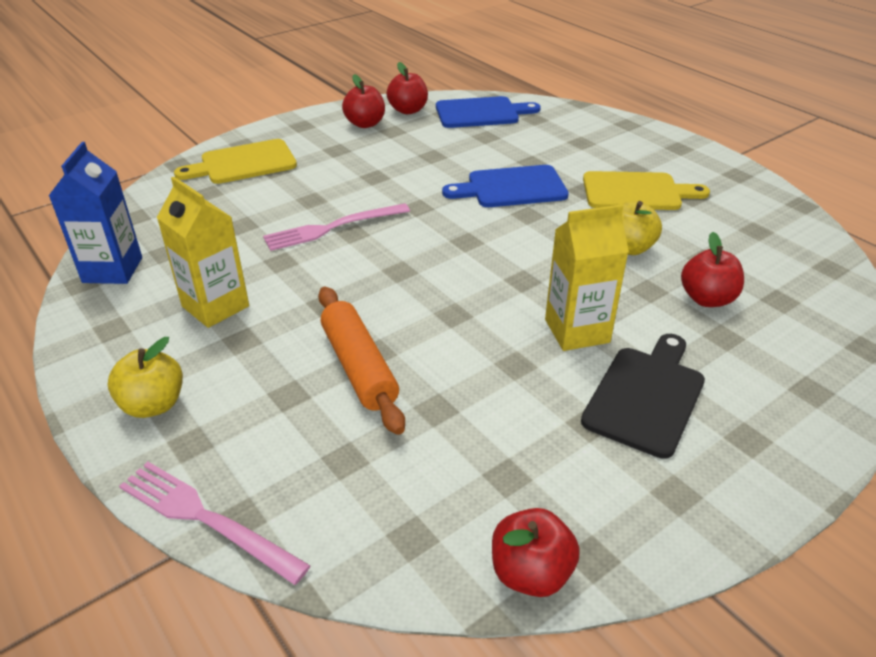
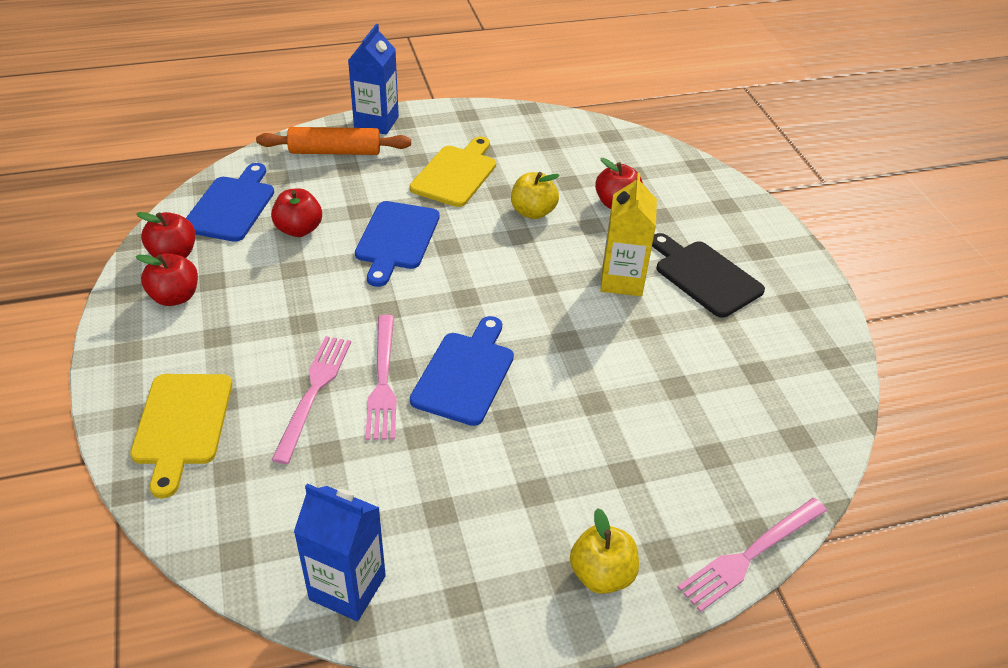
camera: 70 degrees left, 5 degrees up
(215, 306) = (470, 502): yellow carton -> none
(302, 202) = (314, 392): none -> pink fork
(358, 367) = (610, 418): orange rolling pin -> orange rolling pin (335, 152)
(366, 266) = (465, 374): none -> blue cutting board
(531, 573) = (838, 389): red apple -> red apple (299, 229)
(661, 136) = (376, 122): none -> blue carton

